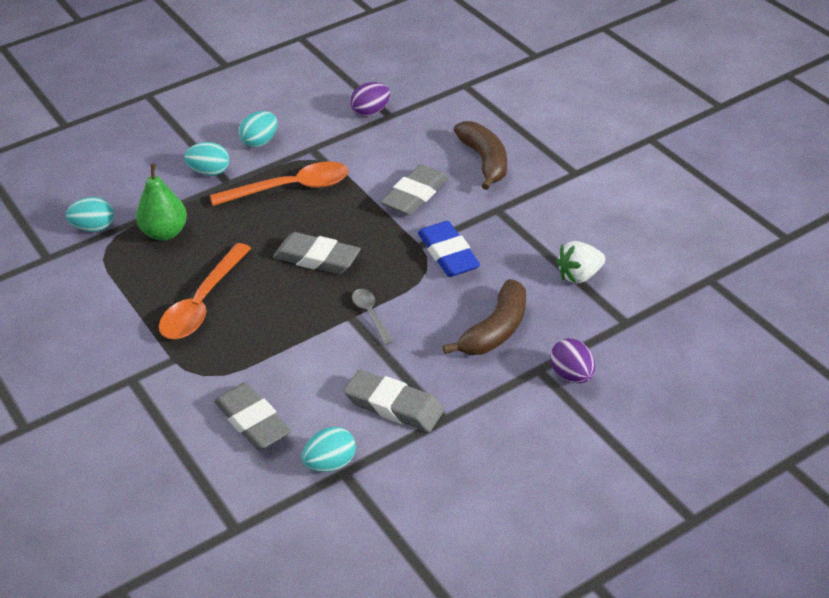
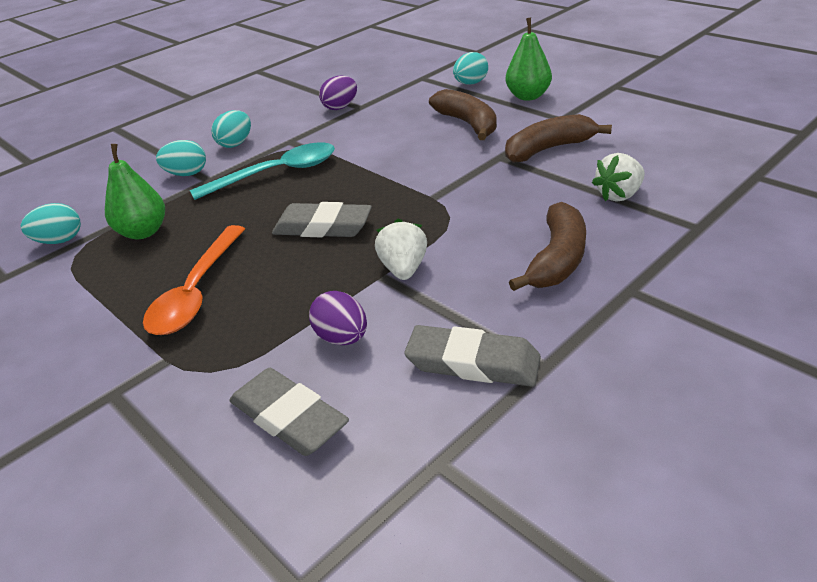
camera: 10 degrees left, 5 degrees down
(291, 188) = (277, 173): orange spoon -> turquoise spoon
(330, 464) = (415, 455): turquoise egg -> turquoise egg (470, 83)
(370, 314) = (403, 269): grey spoon -> white strawberry
(415, 195) = (409, 159): grey eraser -> none
(448, 254) = (467, 200): blue eraser -> none
(545, 209) = (548, 149): none -> brown banana
(558, 135) = (528, 96): none -> green pear
(572, 375) = (674, 289): purple egg -> purple egg (342, 338)

